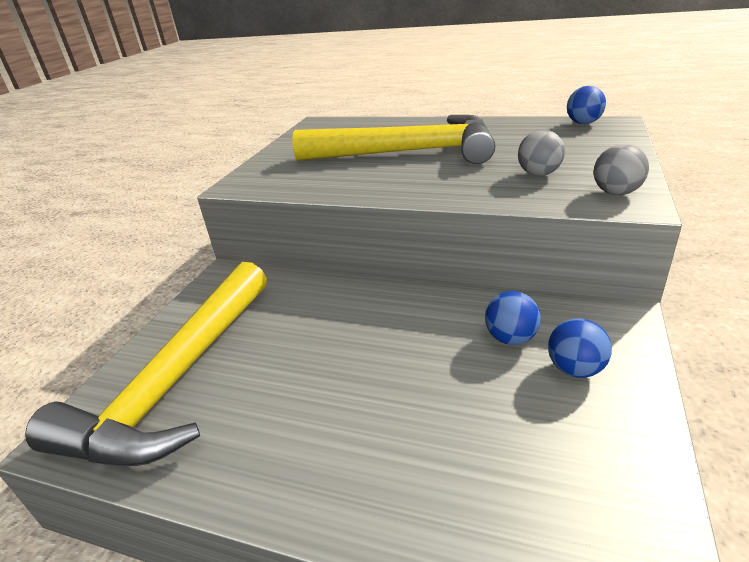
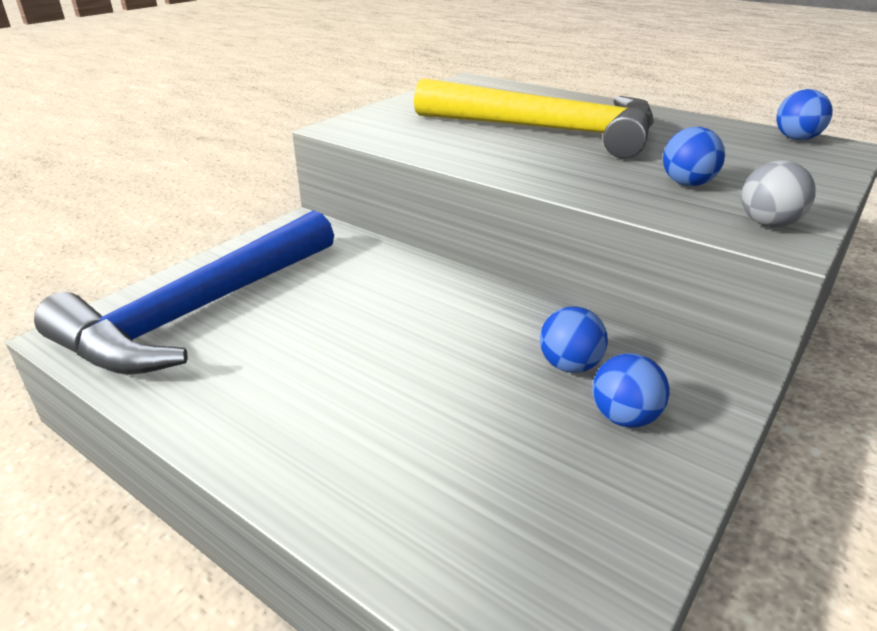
camera: 15 degrees right, 0 degrees up
(177, 380) = (199, 311): yellow hammer -> blue hammer
(539, 174) = (687, 184): grey ball -> blue ball

